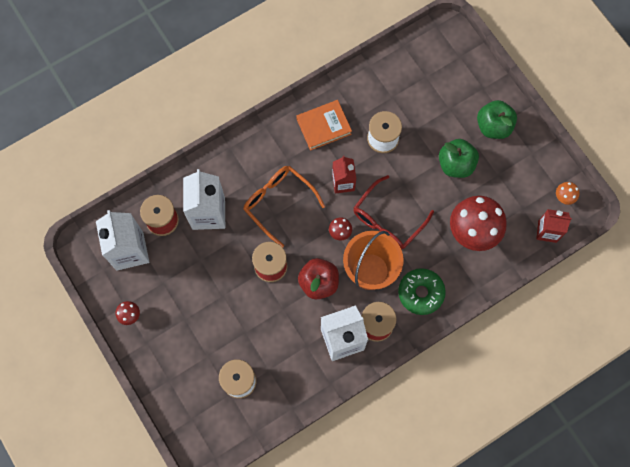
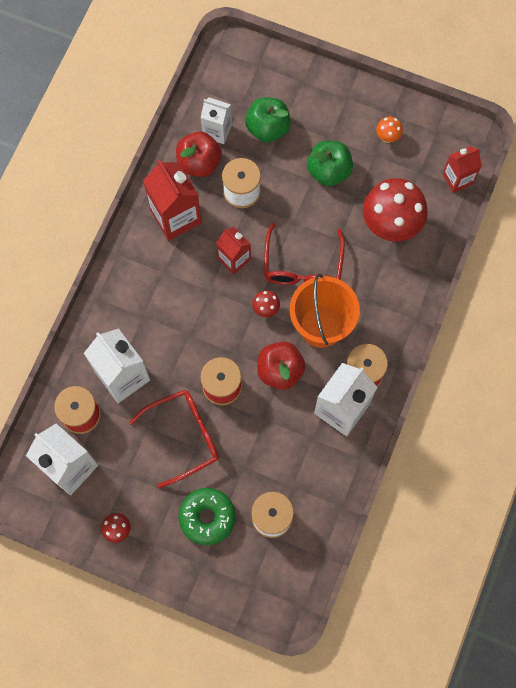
camera: 35 degrees left, 0 degrees up
(220, 283) = (184, 436): none -> red glasses
(278, 203) = (185, 320): orange glasses -> none
(324, 126) = (176, 217): orange book -> red carton
(367, 99) = (199, 163): none -> red apple
(396, 85) = (217, 131): none -> white carton
(421, 293) = (383, 314): green donut -> green donut (207, 517)
(493, 126) = (338, 112): green apple -> green apple (268, 128)
(563, 198) = (450, 137): orange mushroom -> orange mushroom (387, 137)

